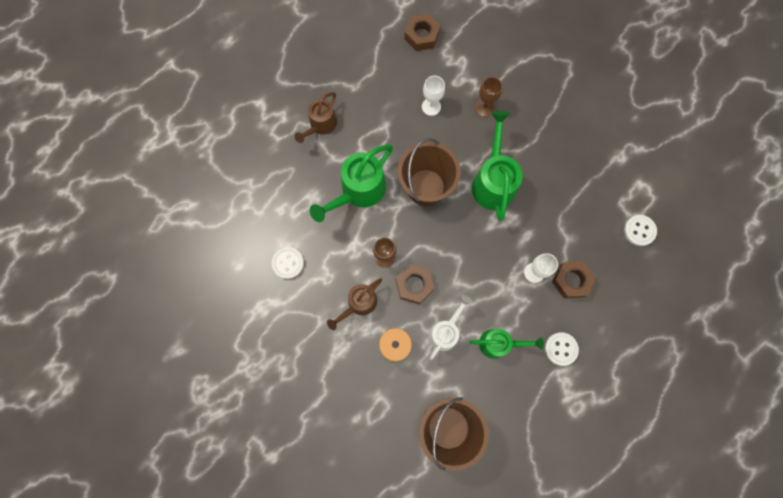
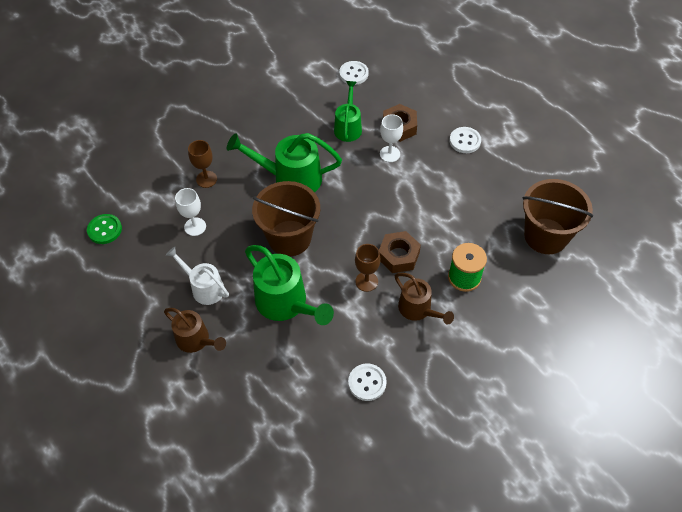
camera: 85 degrees left, 20 degrees down
(421, 36) = (105, 230): brown nut -> green button
(445, 331) = (448, 231): white watering can -> white watering can (204, 287)
(499, 343) = (460, 188): green watering can -> green watering can (348, 127)

